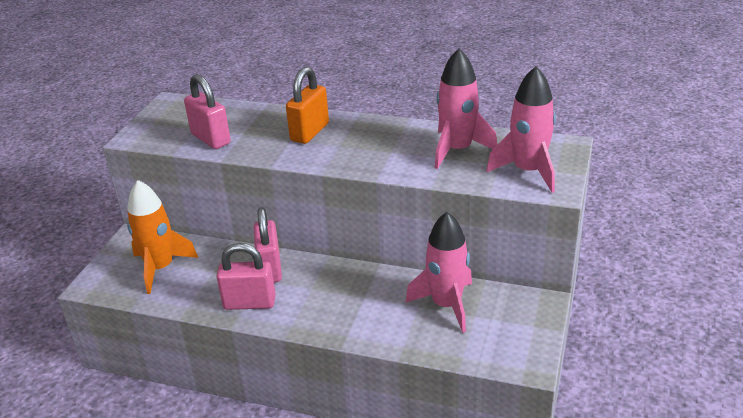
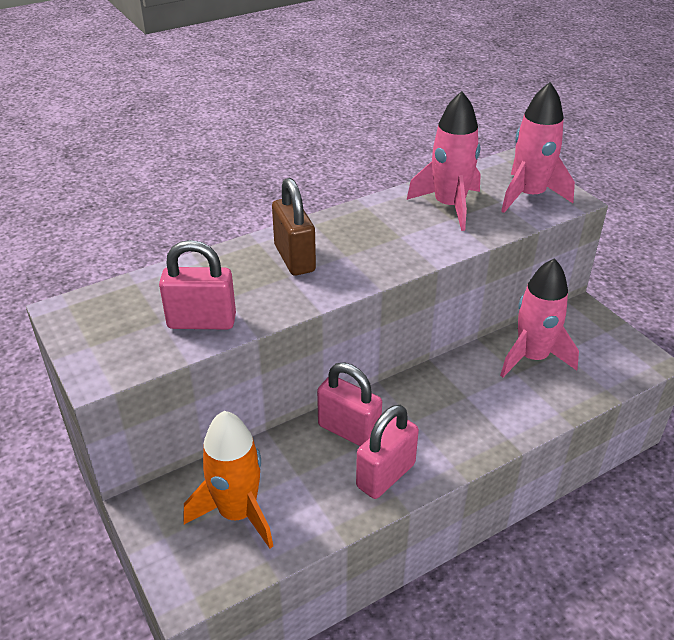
camera: 50 degrees left, 5 degrees up
(309, 132) = (294, 258): orange padlock -> brown padlock

